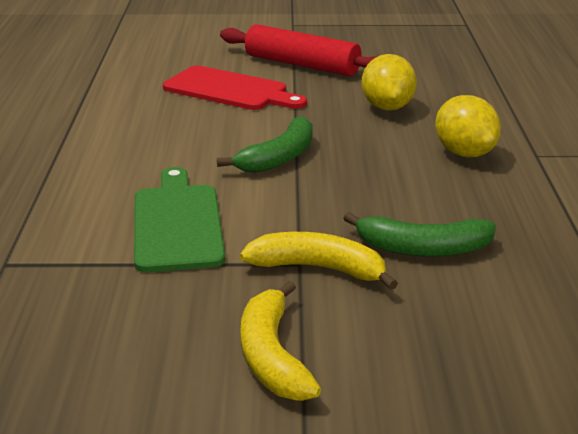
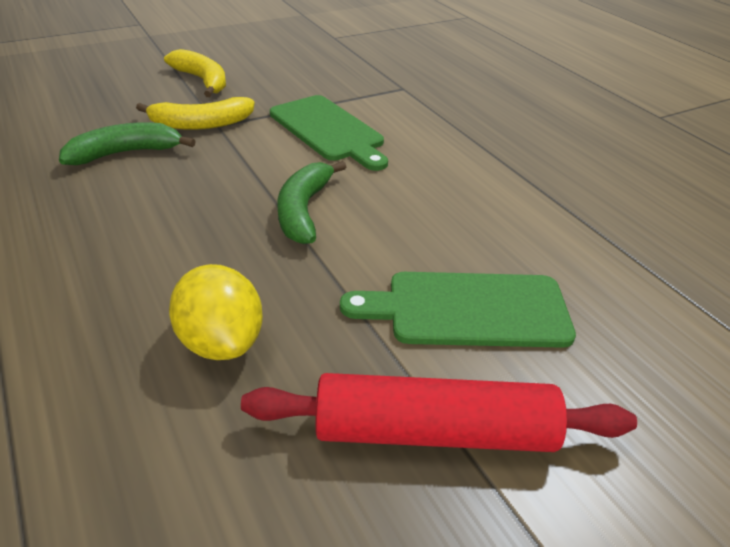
camera: 150 degrees right, 10 degrees up
(230, 90) = (468, 310): red cutting board -> green cutting board
(464, 153) = (91, 274): yellow lemon -> none

